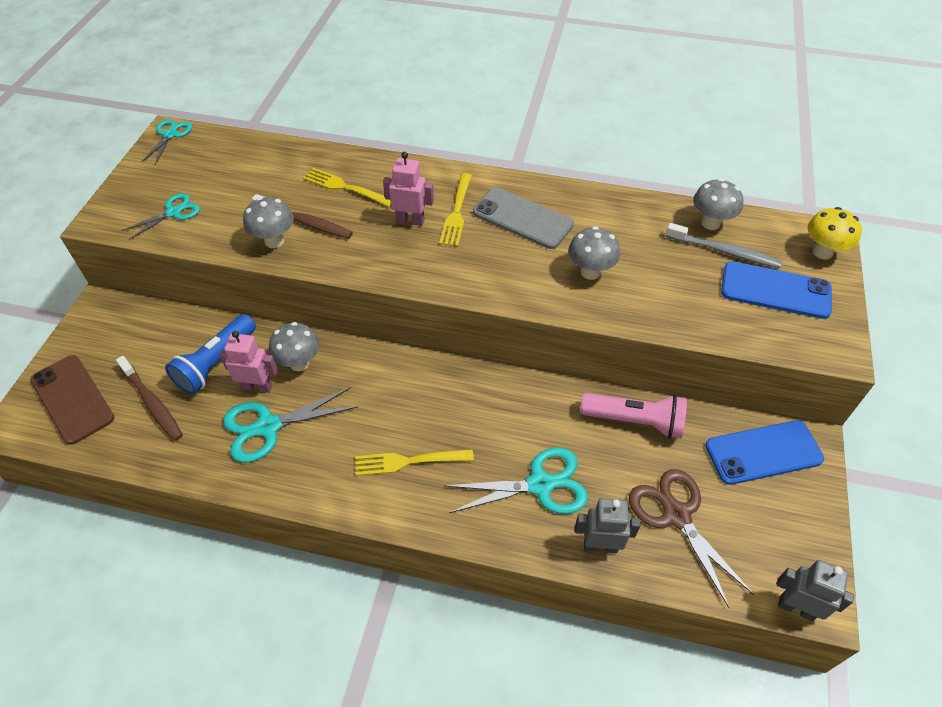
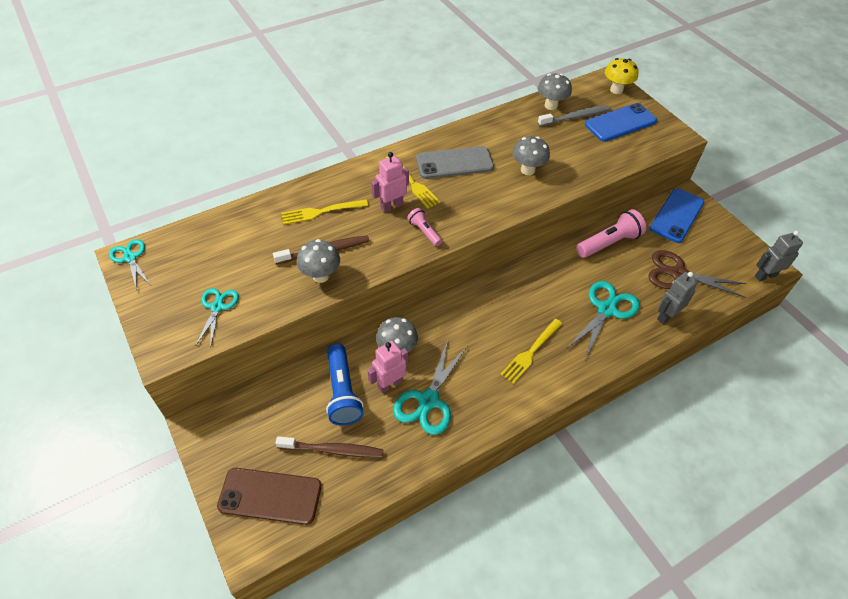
camera: 45 degrees left, 0 degrees up
(407, 263) = (424, 232): none -> pink flashlight

